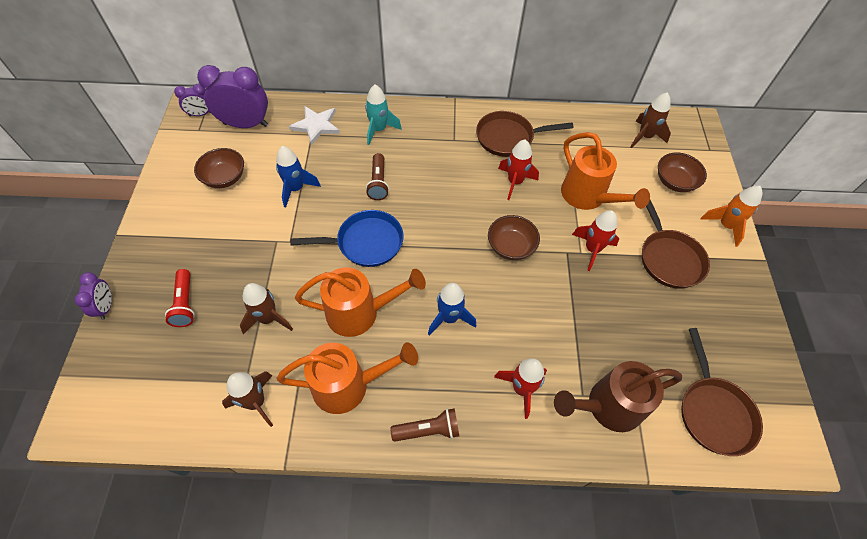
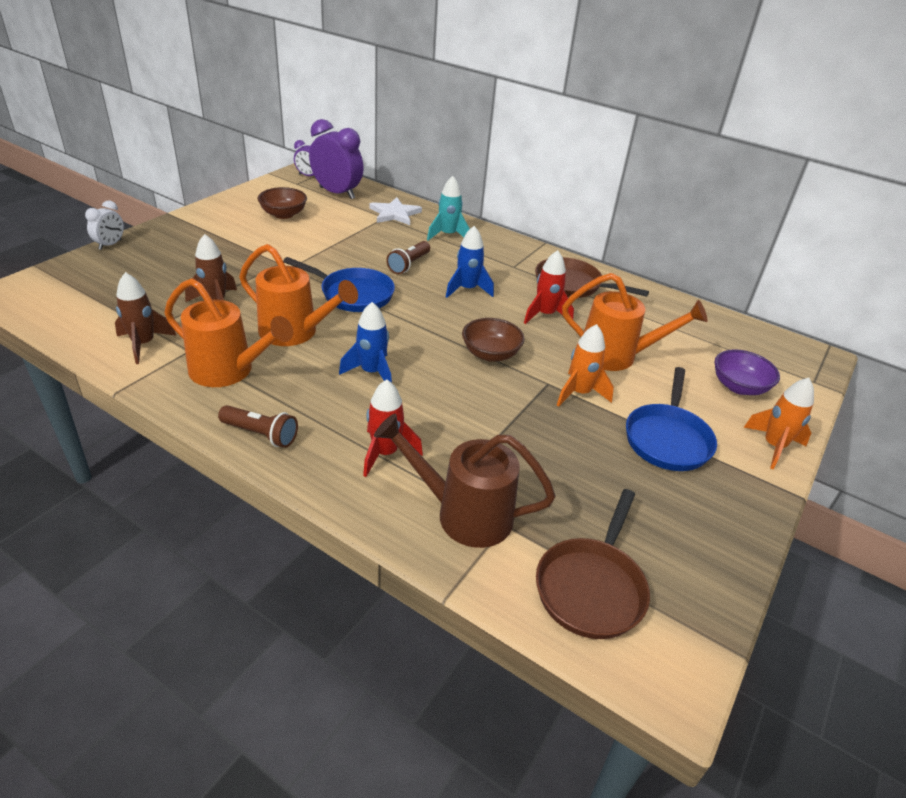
camera: 30 degrees right, 20 degrees down
(106, 307) = (110, 245): purple clock -> white clock
(185, 303) = (166, 267): red flashlight -> none
(296, 189) = (333, 241): blue rocket -> blue rocket (467, 289)
(588, 197) = (616, 356): orange watering can -> orange watering can turned 75 degrees counterclockwise
(592, 249) = (579, 393): red rocket -> orange rocket
(644, 137) = (735, 341): brown rocket -> none
(668, 258) = (667, 439): brown pan -> blue pan
(674, 182) = (739, 386): brown bowl -> purple bowl

